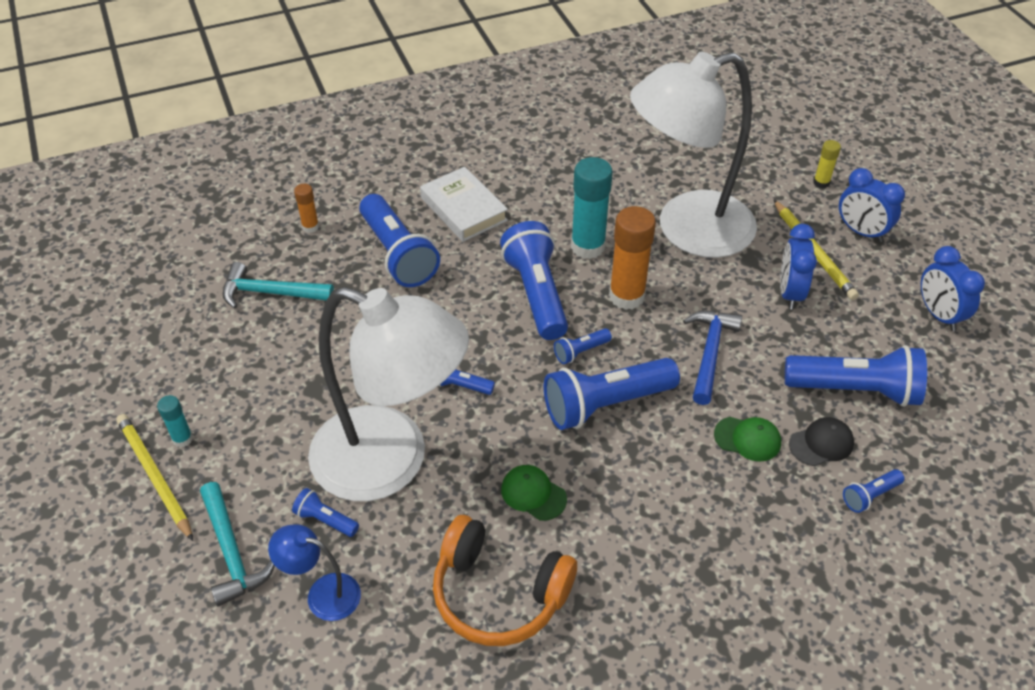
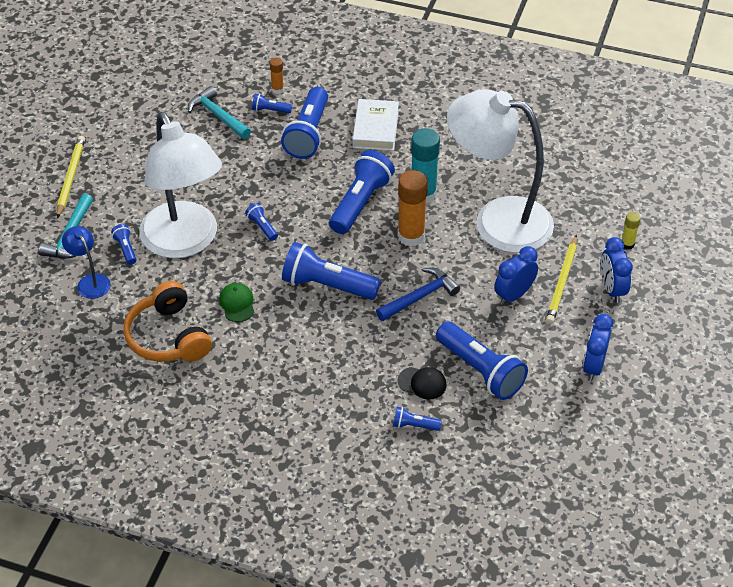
camera: 40 degrees right, 0 degrees up
(182, 439) = (100, 167): turquoise glue stick -> none
(580, 351) = (347, 249): blue flashlight -> blue flashlight (270, 110)
(747, 439) = (383, 353): green cap -> none

